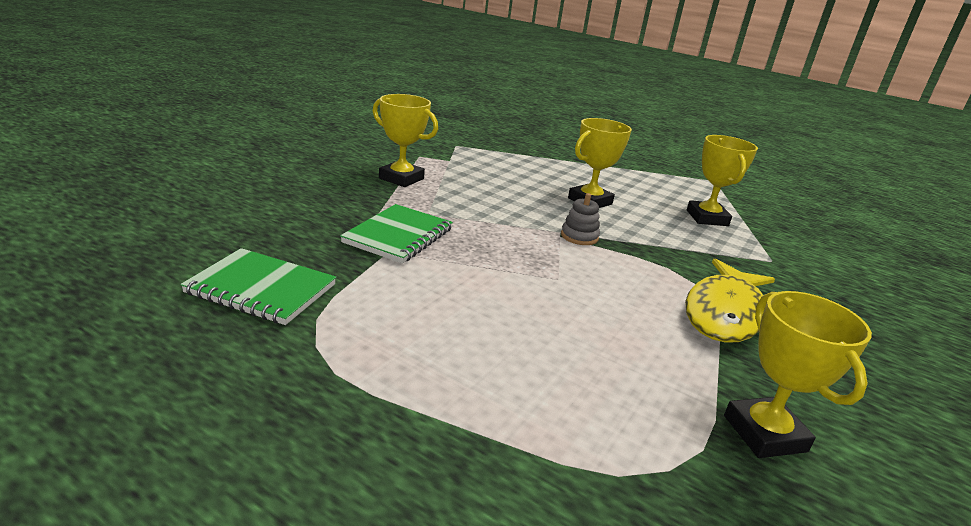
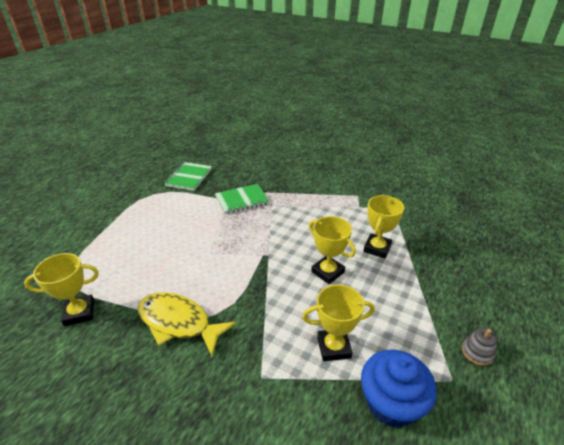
camera: 90 degrees right, 10 degrees up
(398, 236) = (242, 200): green notebook -> green notebook turned 45 degrees counterclockwise
(401, 178) = (314, 193): yellow trophy -> yellow trophy (377, 248)
(579, 236) = (264, 263): grey stacking toy -> grey stacking toy (477, 352)
(753, 206) = (391, 402): none -> blue cupcake

